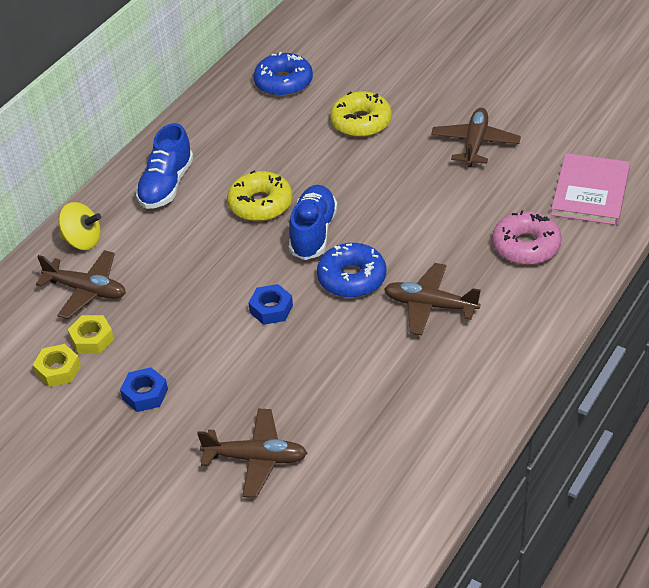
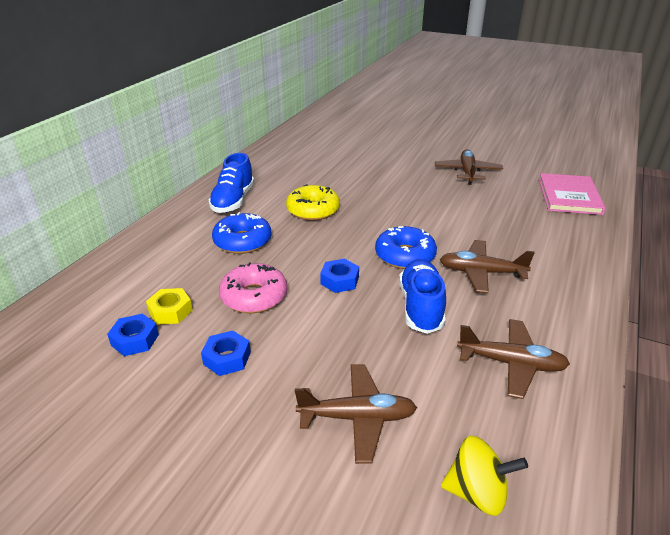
camera: 10 degrees left, 10 degrees down
(58, 370) = (135, 340): yellow nut -> blue nut
(83, 241) = (162, 238): yellow spinning top -> yellow spinning top (477, 492)
(86, 290) = (165, 273): brown plane -> brown plane (511, 363)
(283, 82) = (314, 145): blue donut -> blue donut (242, 241)
(313, 233) = (361, 227): blue shoe -> blue shoe (421, 307)
(361, 122) = (378, 163): yellow donut -> none
(526, 246) = (540, 230): pink donut -> pink donut (254, 296)

